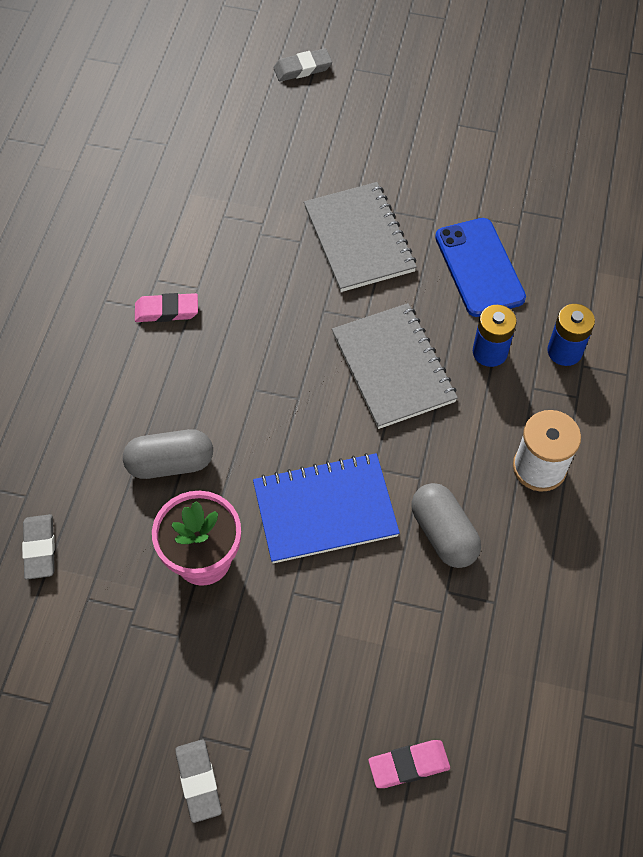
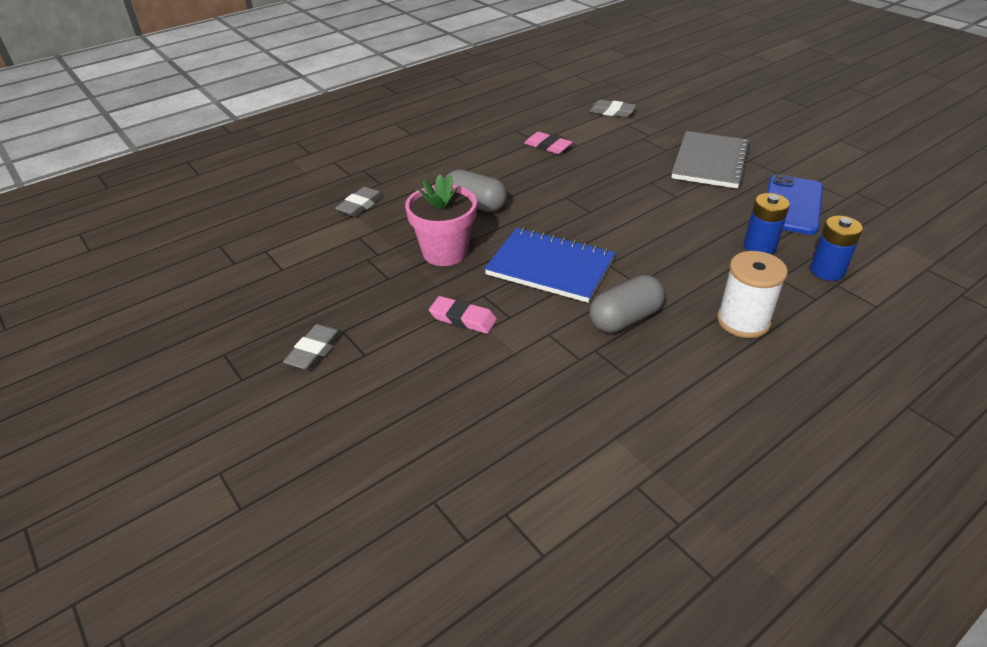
camera: 40 degrees right, 20 degrees down
(302, 68) = (744, 87): grey eraser -> grey eraser (612, 112)
(393, 367) = (674, 224): grey notebook -> none
(409, 765) = (460, 428): pink eraser -> pink eraser (463, 318)
(443, 533) = (625, 319): grey capsule -> grey capsule turned 45 degrees clockwise

